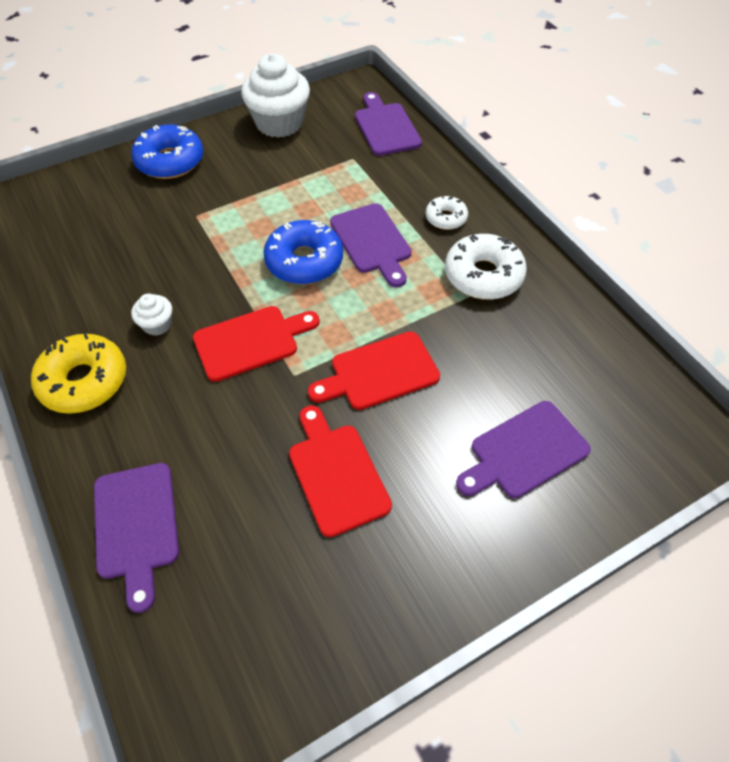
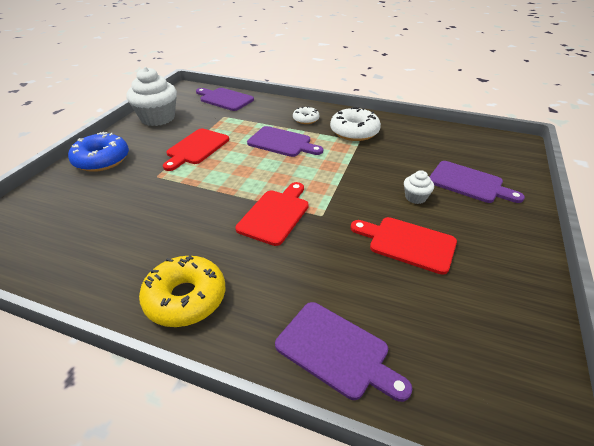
camera: 40 degrees left, 15 degrees down
(157, 324) = (201, 239): white cupcake -> white cupcake (415, 197)
(304, 261) = (256, 166): blue donut -> none
(379, 372) = (363, 190): red cutting board -> red cutting board (196, 148)
(524, 452) = (469, 183): purple cutting board -> purple cutting board turned 75 degrees counterclockwise

